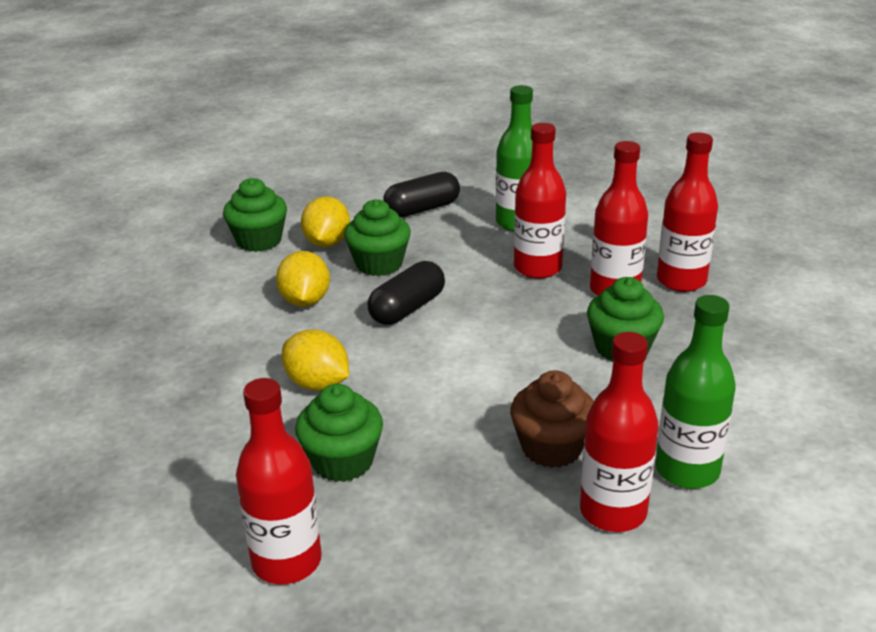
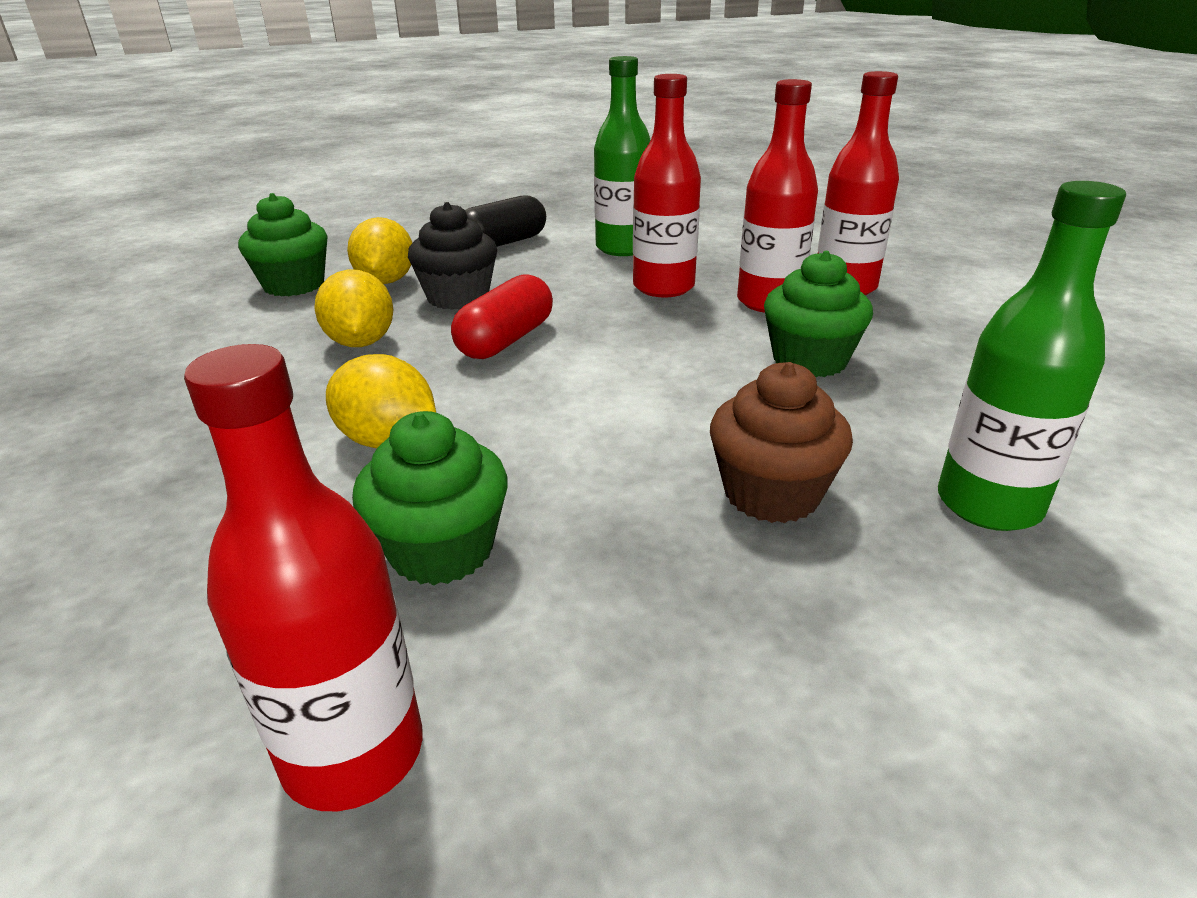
camera: 10 degrees left, 0 degrees up
(379, 264) = (458, 297): green cupcake -> black cupcake
(407, 308) = (506, 340): black capsule -> red capsule
(613, 512) = (913, 581): red bottle -> none

